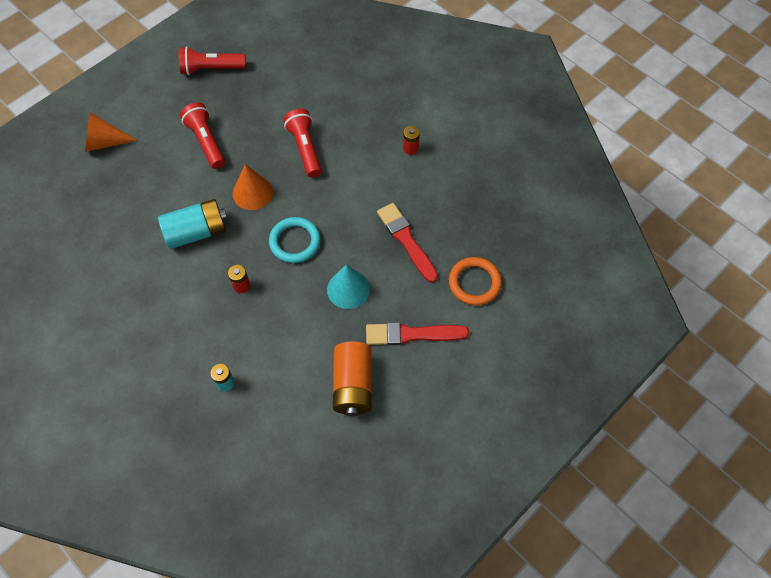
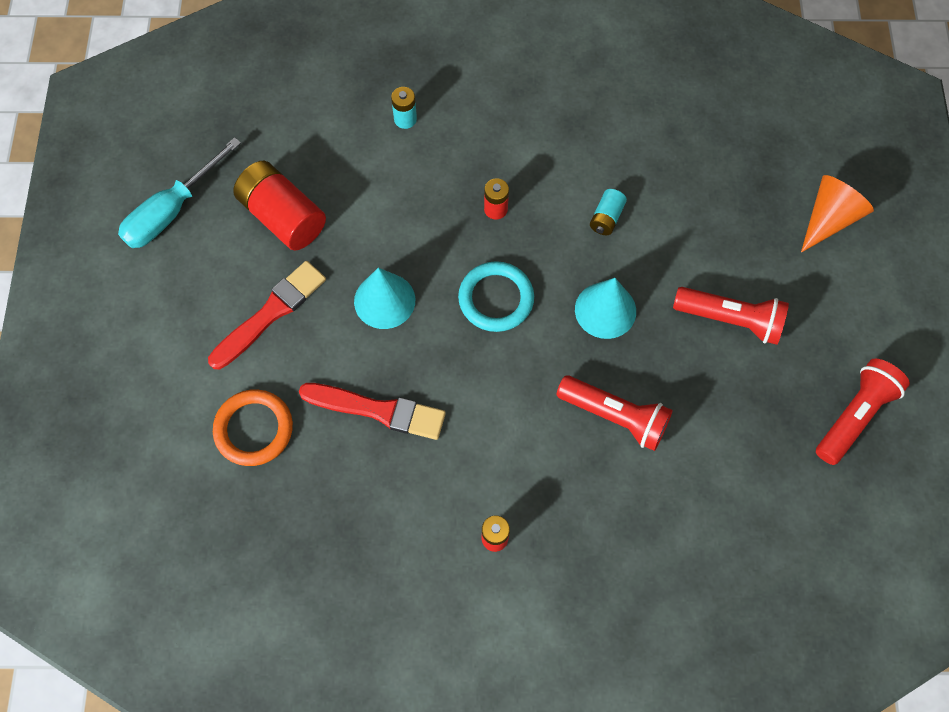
camera: 135 degrees right, 5 degrees up
(196, 232) = (606, 218): turquoise battery -> turquoise battery, size x0.49
(252, 192) = (605, 310): orange cone -> turquoise cone
(353, 385) = (283, 217): orange battery -> red battery
(411, 448) = (172, 211): none -> turquoise screwdriver

